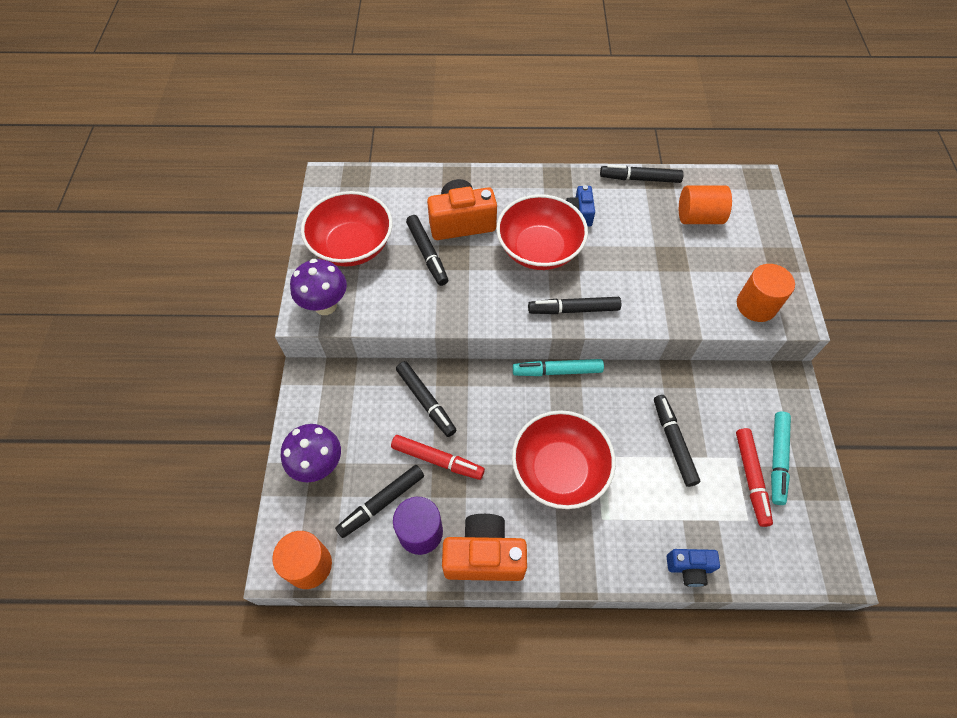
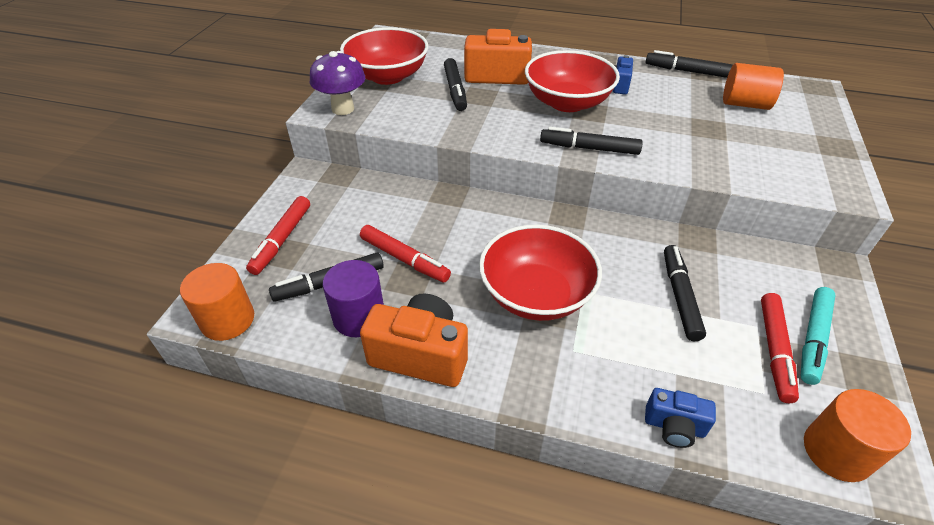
camera: 15 degrees right, 15 degrees down
(319, 465) = (282, 240): purple mushroom -> red marker
(426, 401) = (413, 211): black marker -> none
(557, 371) = (560, 212): turquoise marker -> none
(756, 305) = (801, 177): orange cylinder -> orange cylinder (836, 451)

